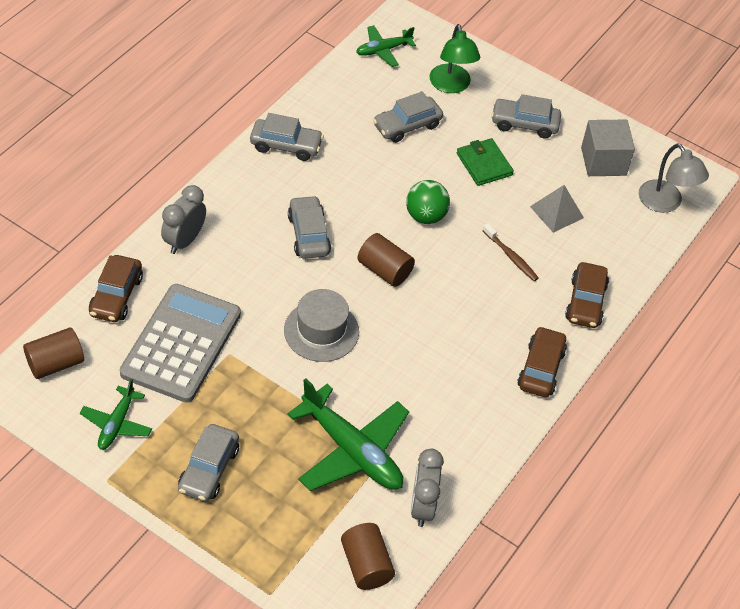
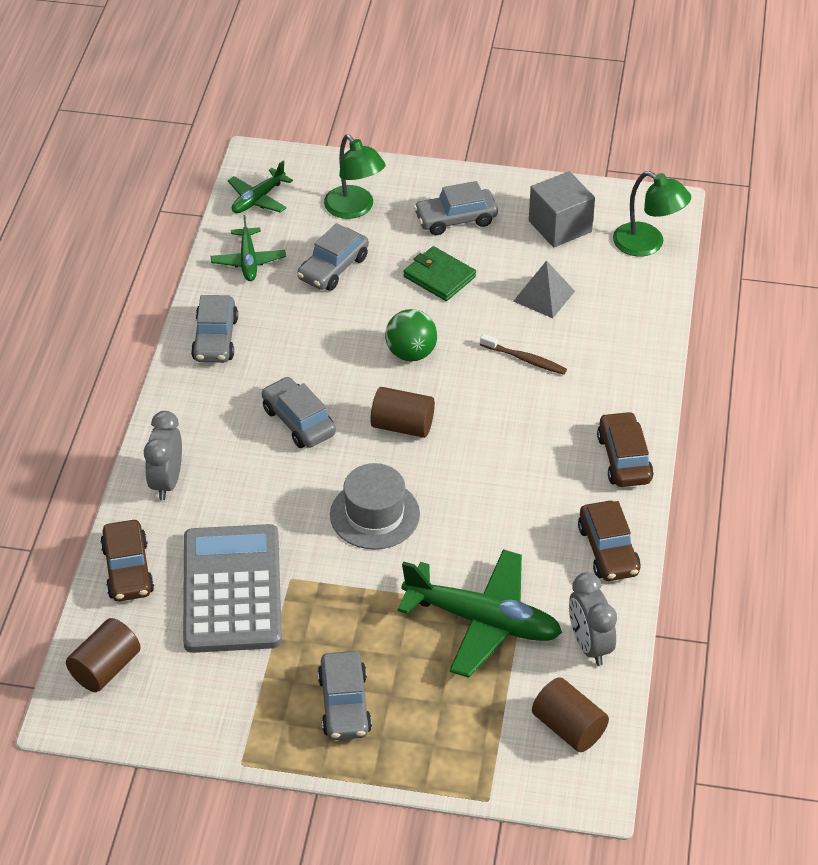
camera: 20 degrees left, 5 degrees down
(117, 424) = (214, 701): green plane -> green plane (248, 261)
(286, 145) = (215, 339): grey car -> grey car turned 105 degrees clockwise
(585, 302) = (628, 374): brown car -> brown car (608, 550)
(665, 203) = (647, 244): grey lamp -> green lamp

